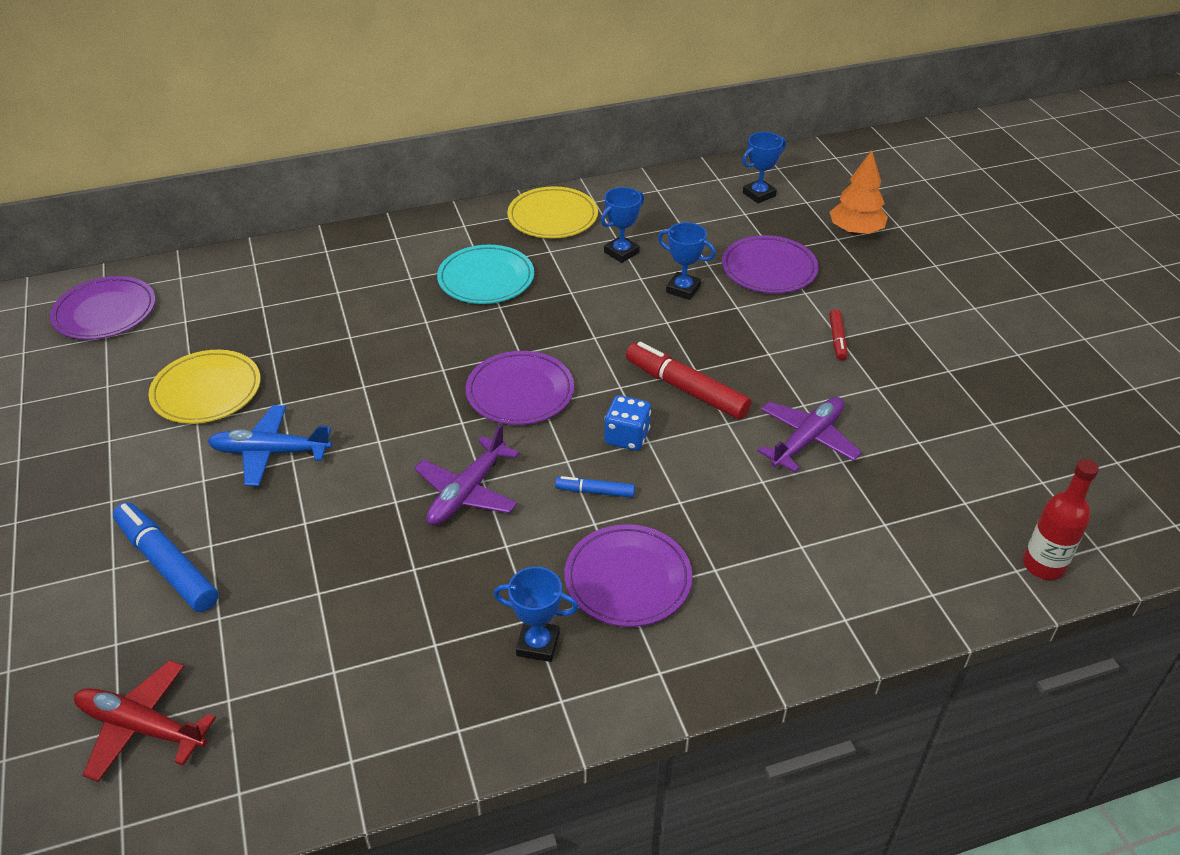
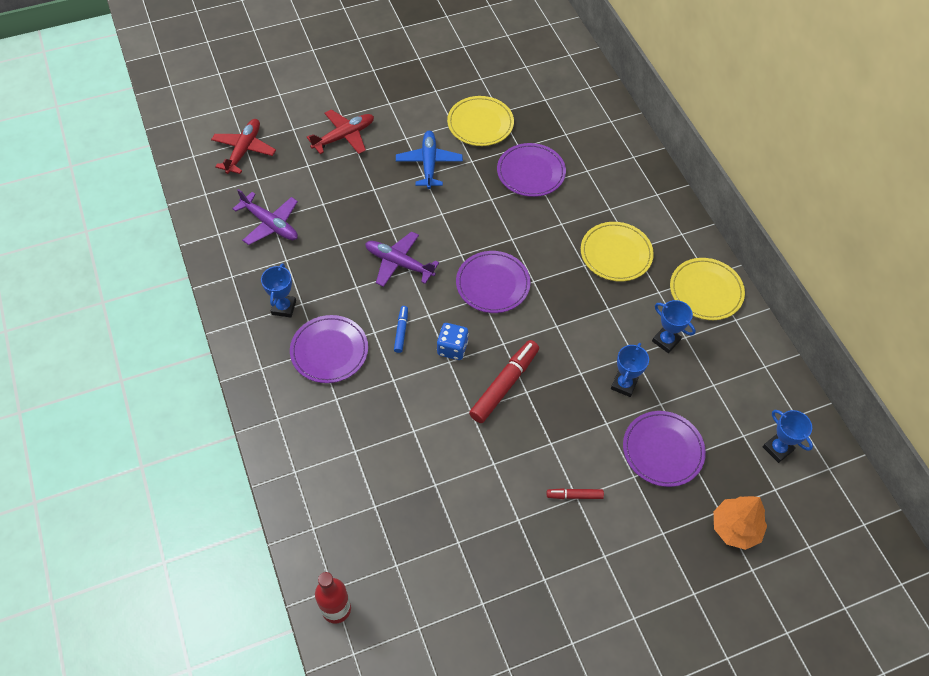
camera: 85 degrees right, 15 degrees up
(105, 312) = (548, 60): purple plate -> purple plate (531, 172)
(167, 564) = (344, 137): blue marker -> red plane
(486, 279) = (616, 254): turquoise plate -> yellow plate
(807, 440) = (455, 463): purple plane -> purple plane (270, 224)

